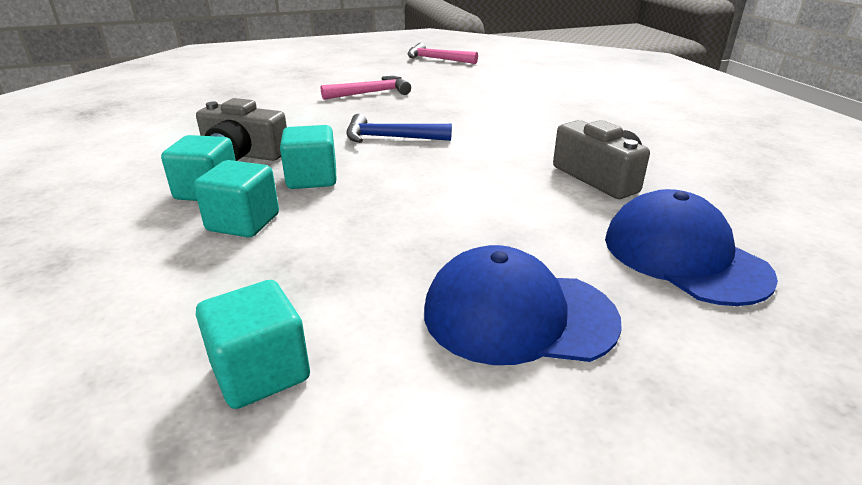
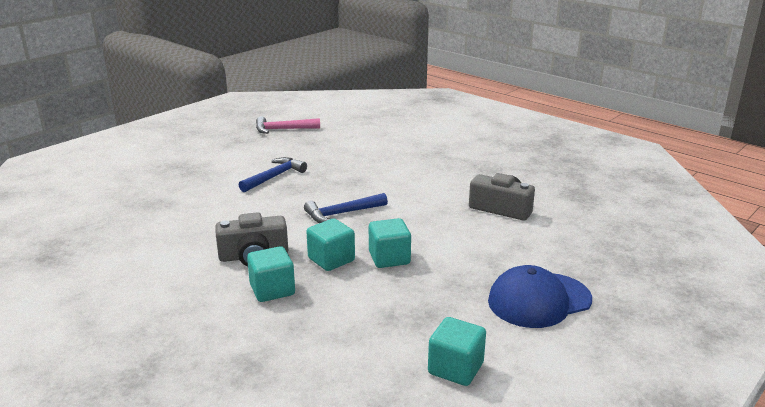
camera: 30 degrees left, 5 degrees down
(243, 222) = (331, 302): turquoise cube -> turquoise cube (389, 258)
(371, 93) = (274, 177): pink hammer -> blue hammer
(683, 256) = (582, 245): blue cap -> none

